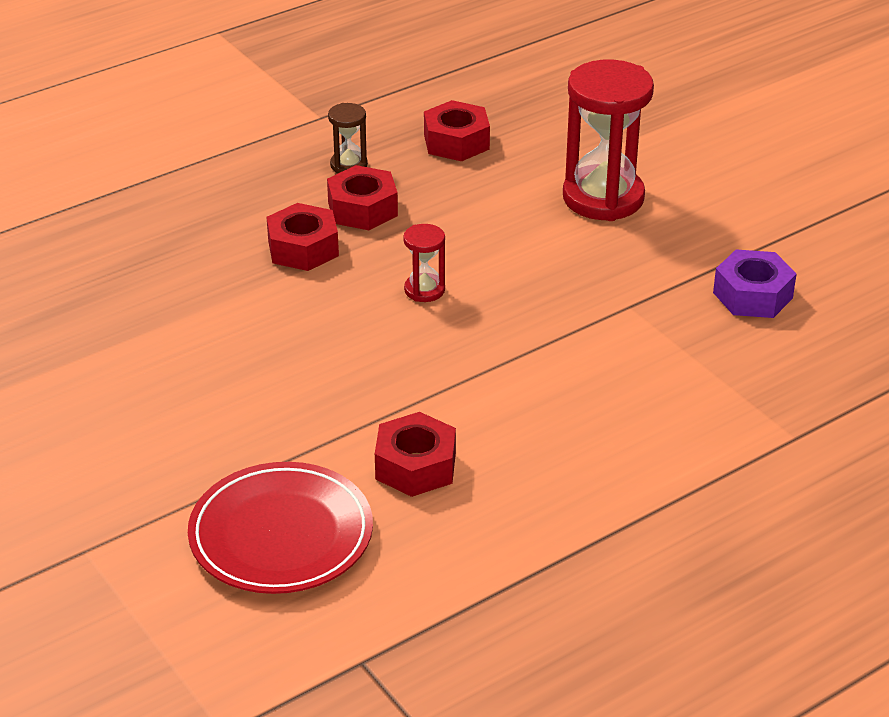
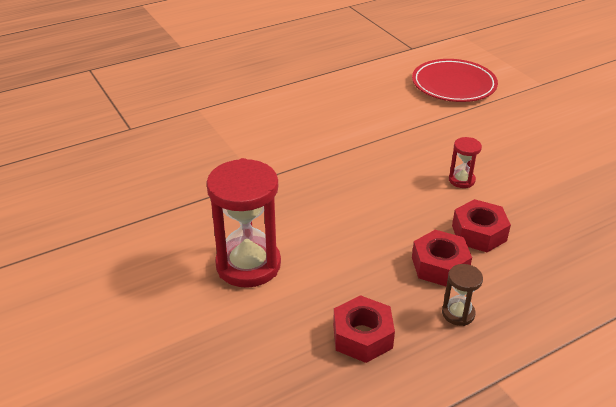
camera: 175 degrees left, 0 degrees up
(416, 466) = (392, 106): red nut -> none
(424, 290) = (389, 197): red hourglass -> red hourglass (461, 180)
(752, 295) = (177, 182): purple nut -> none

